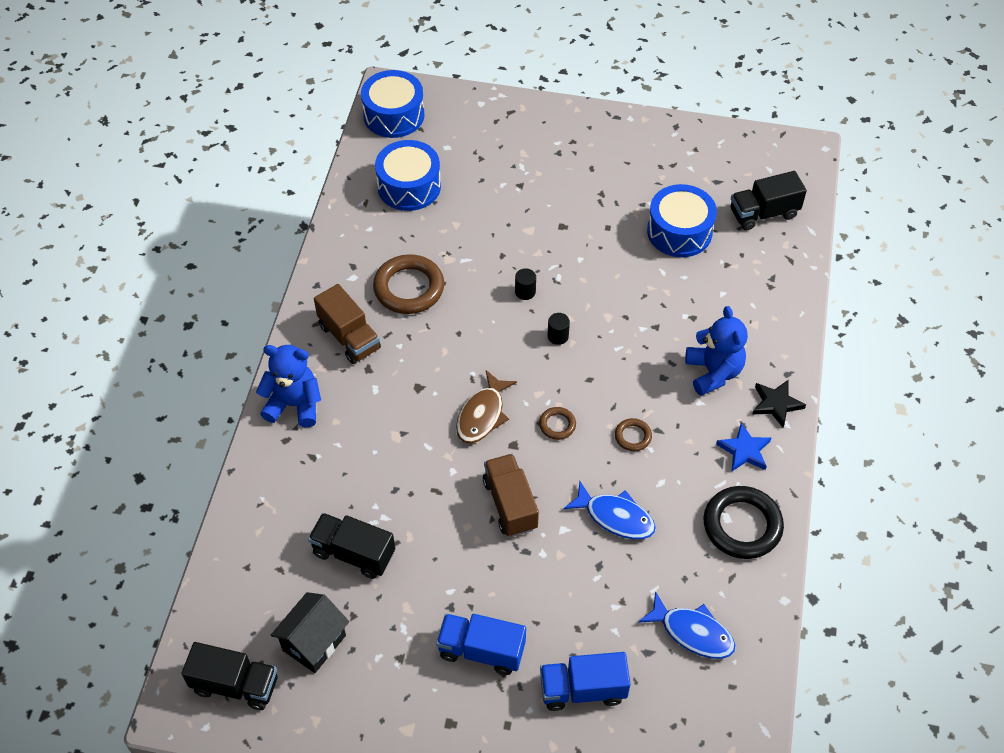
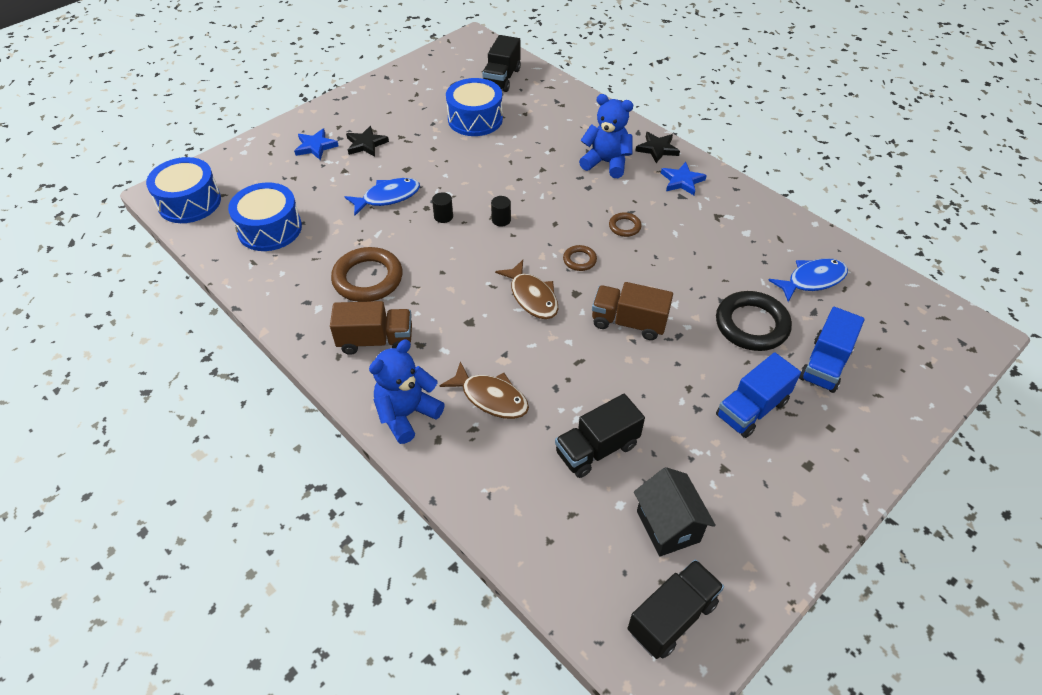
camera: 55 degrees left, 5 degrees down
(351, 450) = (491, 397): none -> brown fish
(531, 145) = (315, 146): none -> blue star
(567, 176) = (366, 144): none -> black star
(615, 517) = (686, 270): blue fish -> blue fish (388, 197)
(742, 525) = (741, 212): black ring -> black ring (751, 325)

